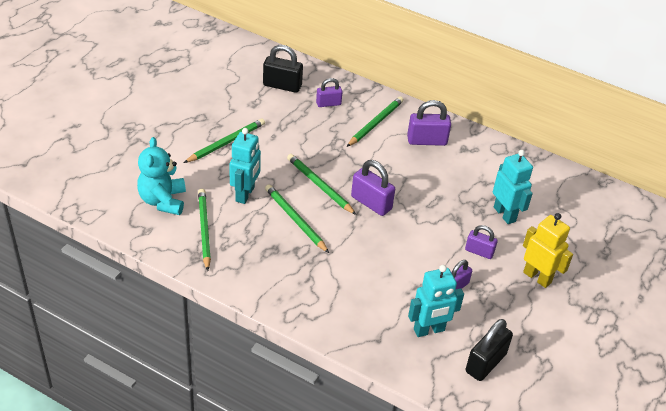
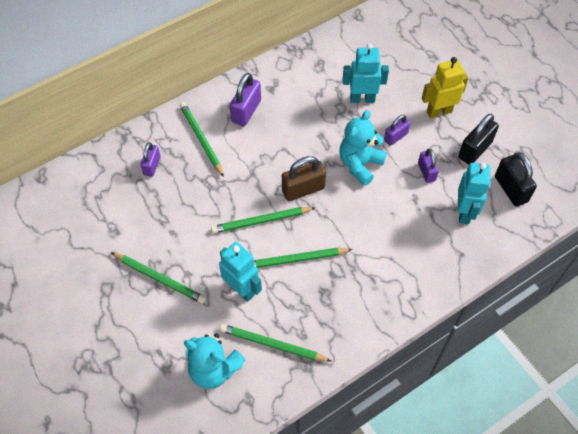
camera: 60 degrees left, 15 degrees up
(226, 143) = (159, 279): green pencil -> green pencil turned 135 degrees clockwise
(282, 85) = (101, 194): black padlock -> black padlock (474, 150)
(371, 203) = (303, 189): purple padlock -> brown padlock
(427, 234) = (360, 164): none -> turquoise teddy bear

